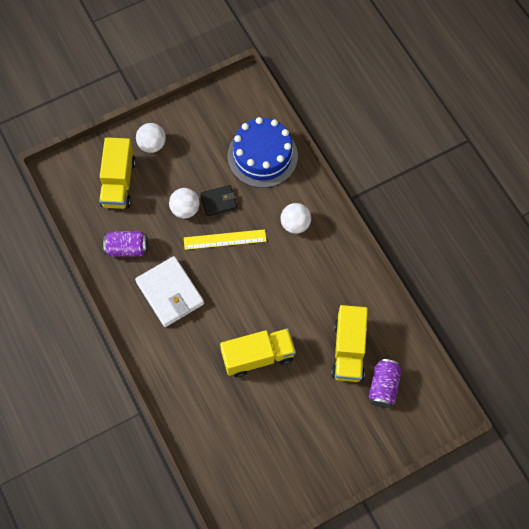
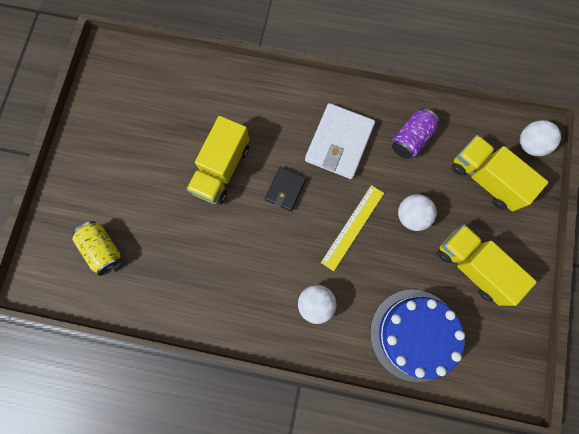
camera: 130 degrees right, 10 degrees up
(152, 145) = (506, 238): white ball -> white ball (529, 145)
(170, 293) = (339, 143): white wallet -> white wallet turned 75 degrees counterclockwise
(218, 201) = (396, 252): black wallet -> black wallet (285, 189)
(348, 350) = (160, 248): yellow truck -> yellow truck (472, 266)
(383, 386) = (103, 249): purple can -> yellow can

